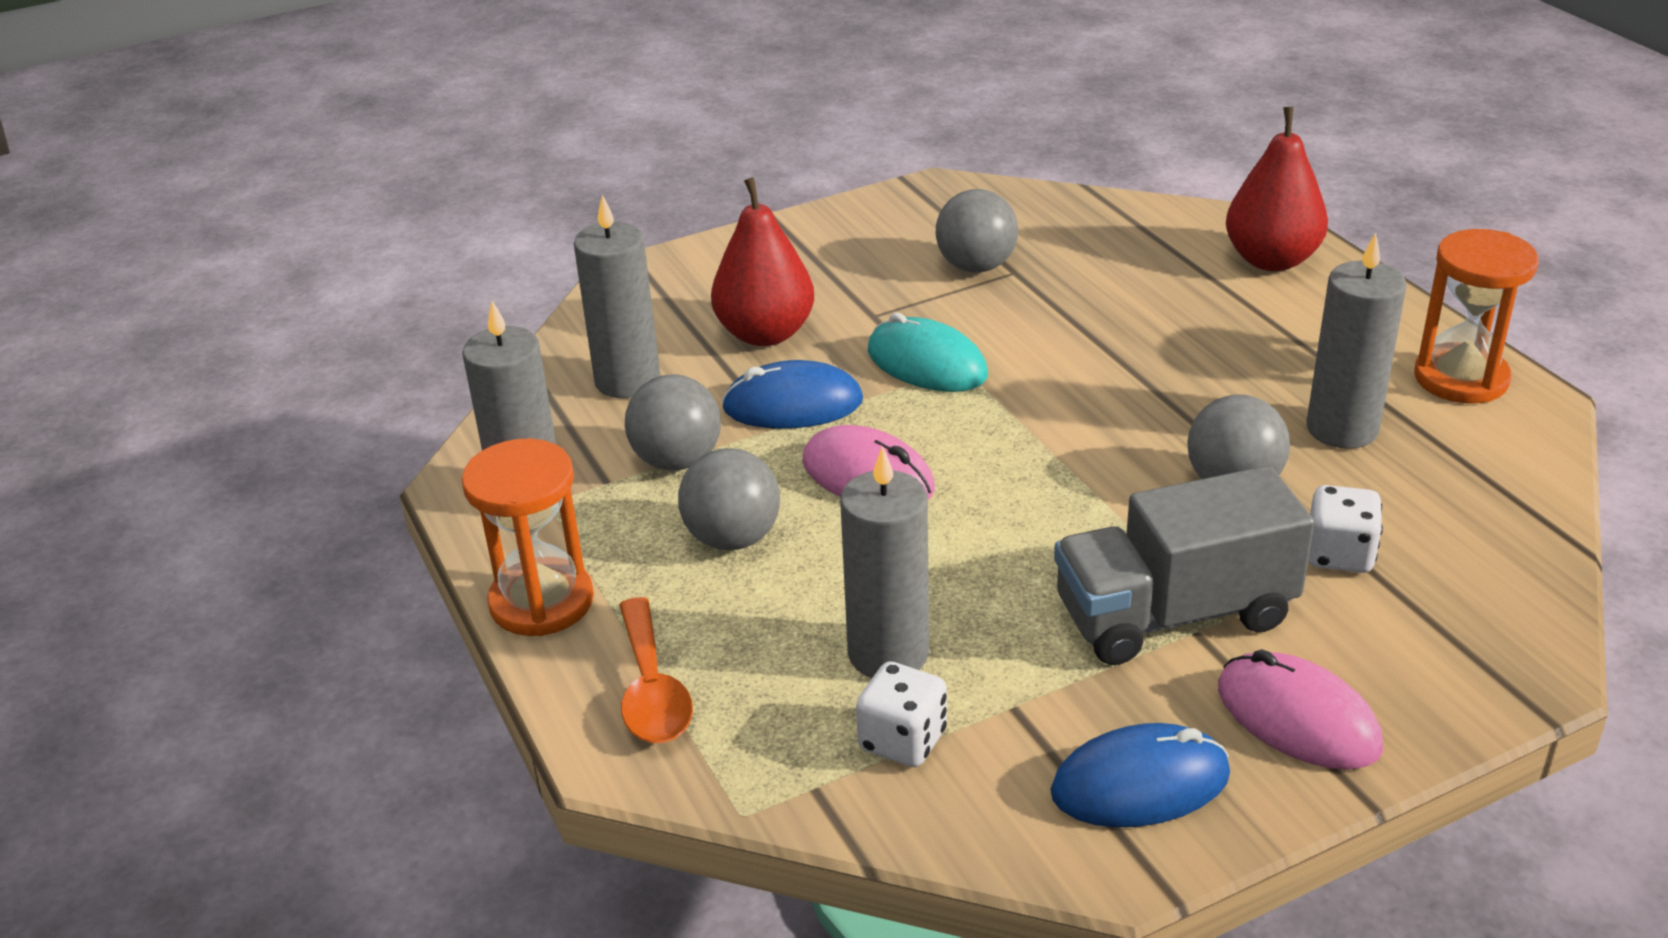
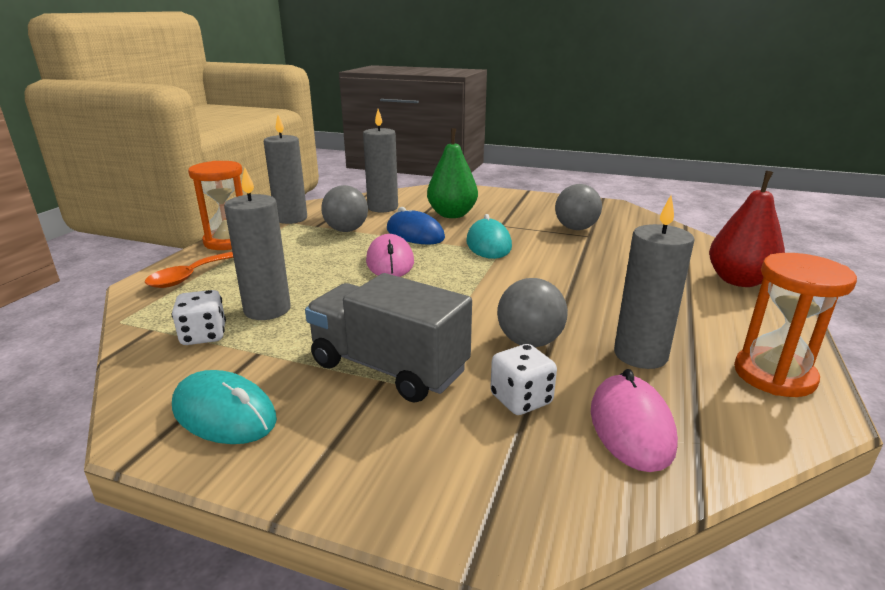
camera: 45 degrees right, 10 degrees down
(733, 538) = (310, 255): grey ball -> none
(765, 334) = (452, 215): red pear -> green pear
(1140, 784) = (224, 413): blue mouse -> turquoise mouse
(1297, 718) = (340, 446): pink mouse -> pink mouse (631, 426)

